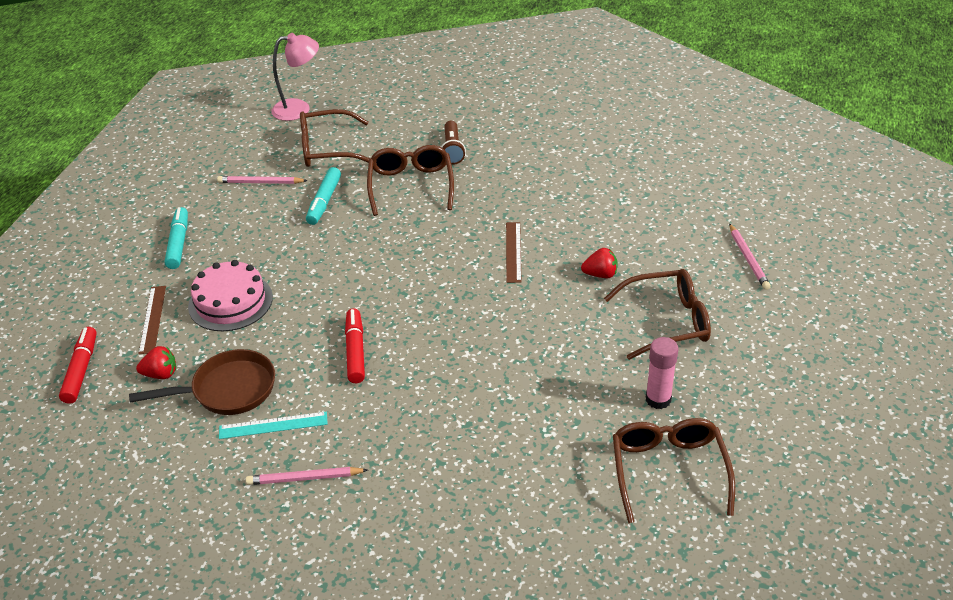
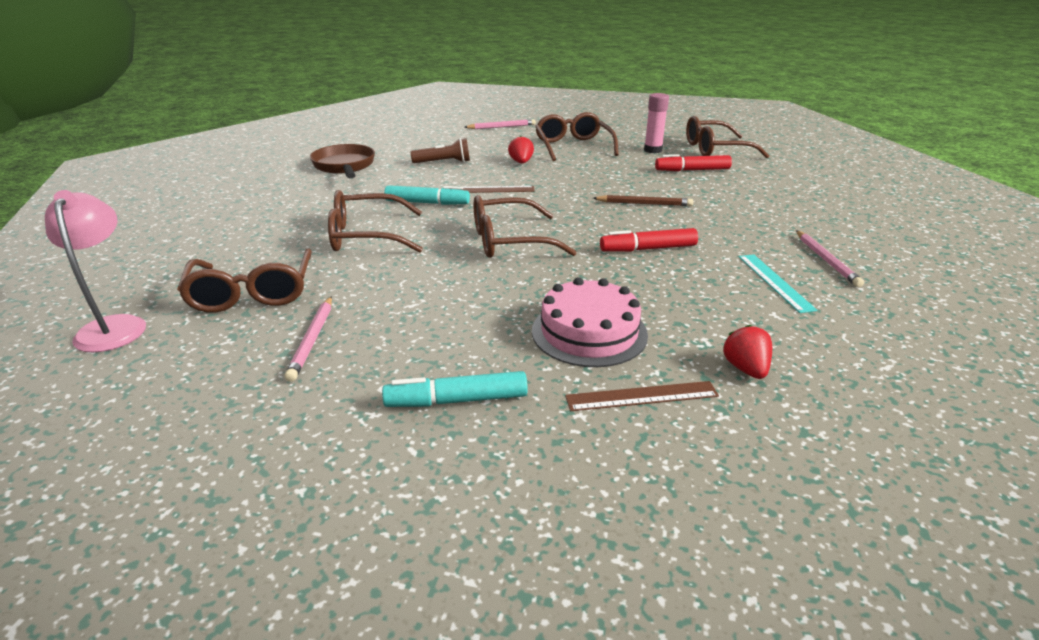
camera: 95 degrees left, 10 degrees down
(81, 370) = (780, 452): red marker -> red marker (692, 170)
(228, 390) = (743, 314): brown pan -> brown pan (344, 166)
(324, 201) = (380, 285): turquoise marker -> turquoise marker (427, 203)
(387, 264) = (509, 241): none -> brown glasses
(452, 150) = (304, 218): brown flashlight -> brown flashlight (443, 162)
(465, 364) = (644, 204): none -> brown pencil

